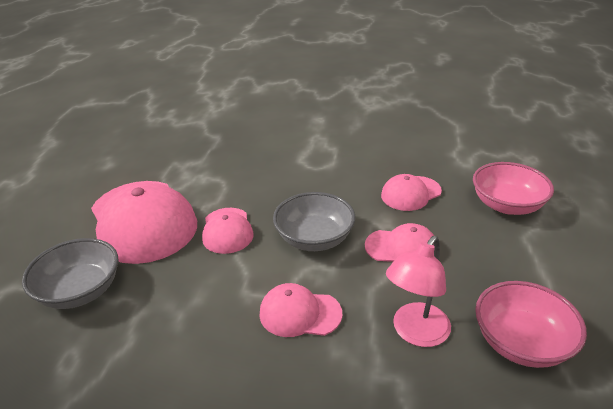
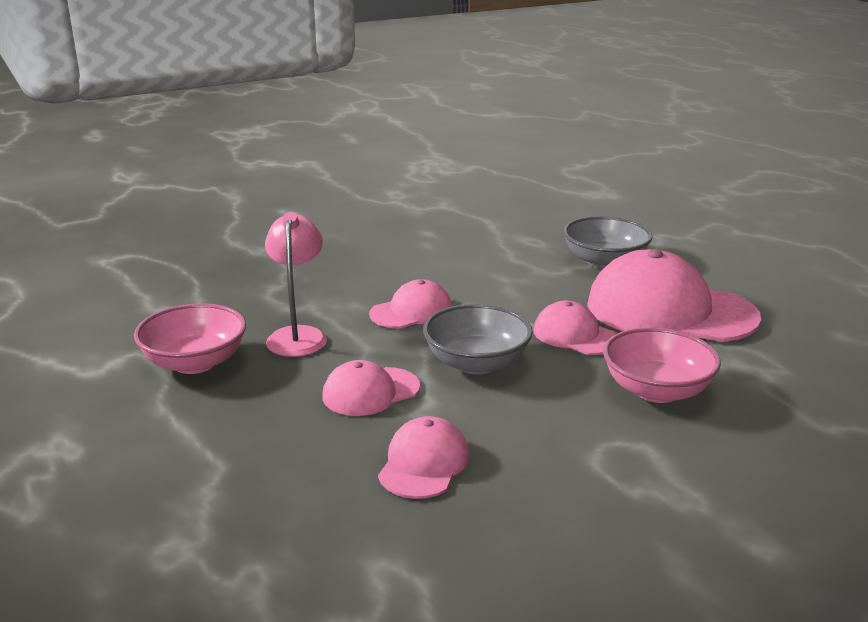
camera: 140 degrees right, 10 degrees down
(507, 205) = (265, 507): pink bowl -> pink bowl (656, 390)

